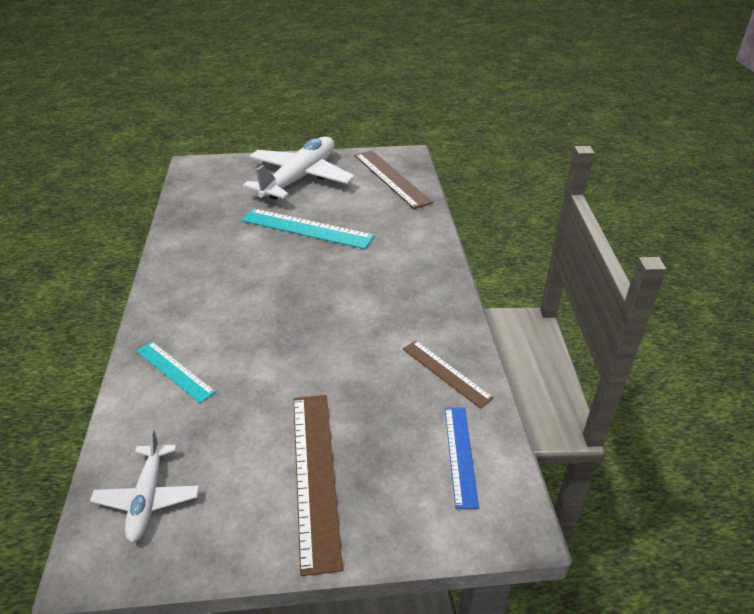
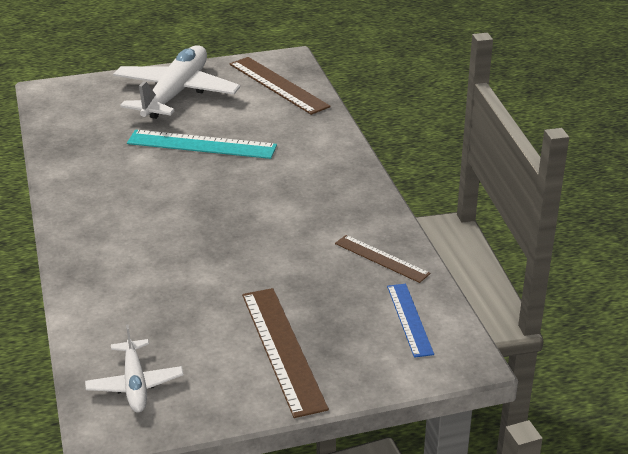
camera: 10 degrees left, 5 degrees down
(174, 371) = (115, 286): turquoise ruler -> none

